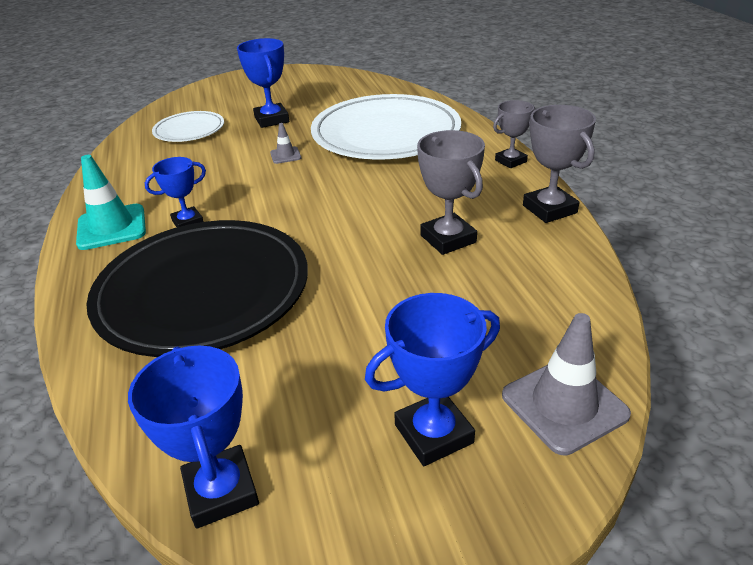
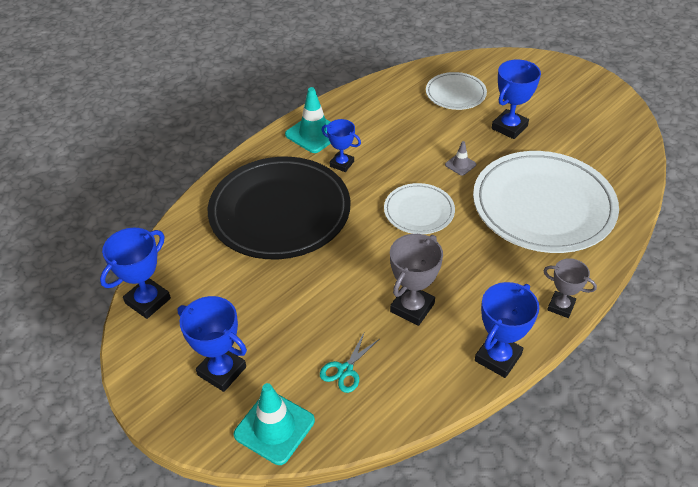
camera: 60 degrees right, 10 degrees up
(319, 195) = (419, 211): none -> white plate
(505, 313) = (345, 370): none -> turquoise scissors
(549, 209) = (498, 357): grey trophy -> blue trophy
(564, 405) = (274, 427): grey traffic cone -> turquoise traffic cone

